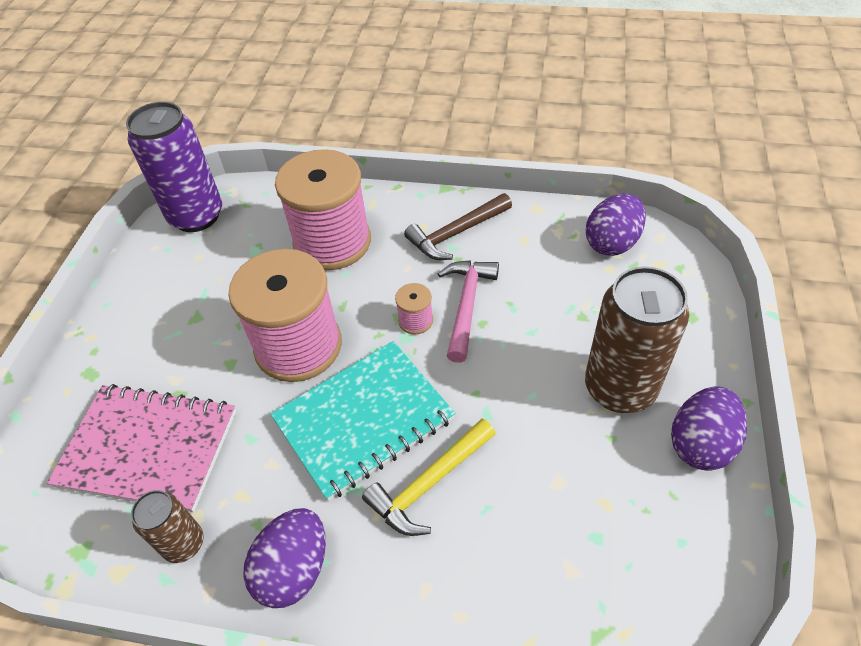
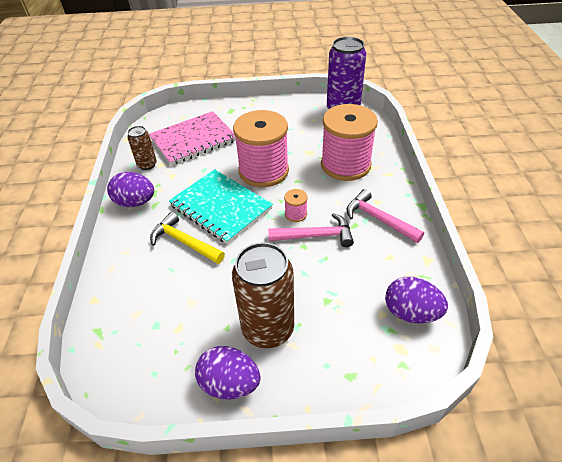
camera: 75 degrees right, 5 degrees down
(148, 448) = (193, 140): pink notebook -> pink notebook turned 60 degrees clockwise
(456, 234) = (378, 219): brown hammer -> pink hammer

